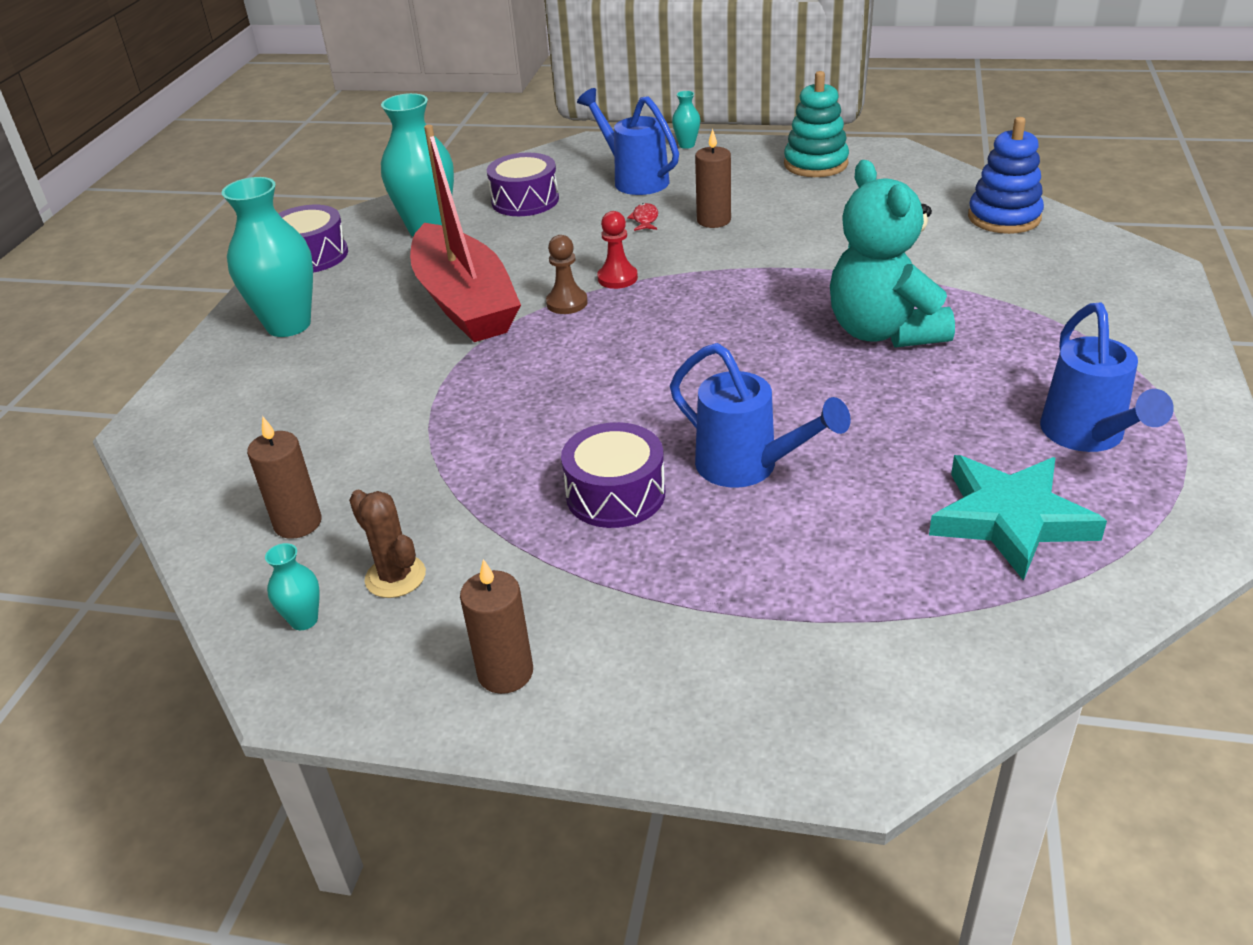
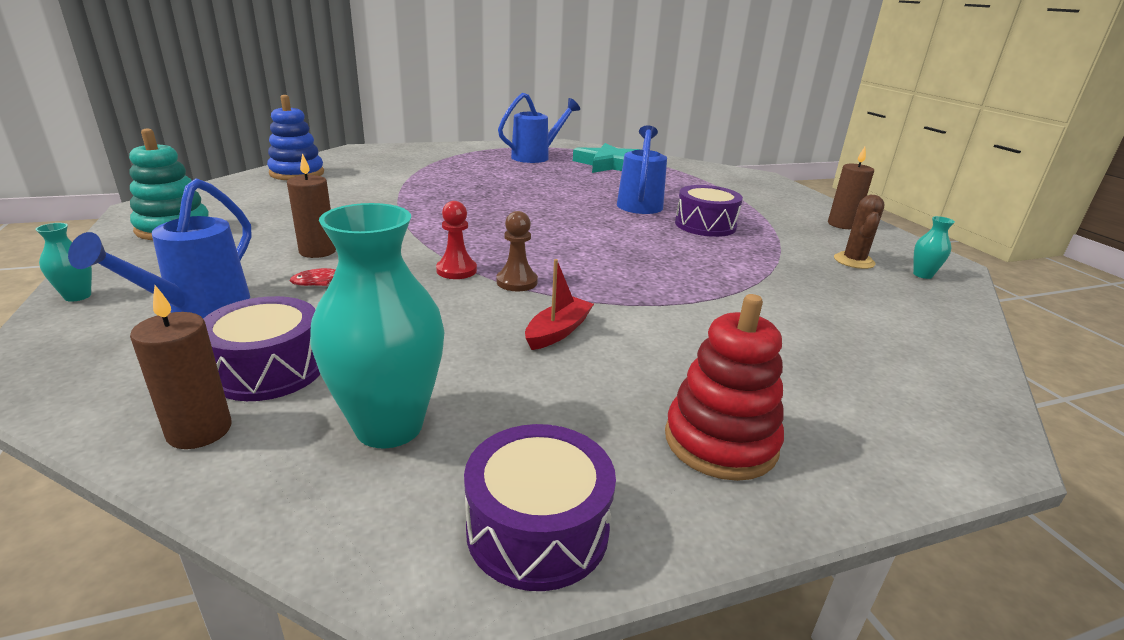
camera: 125 degrees left, 10 degrees down
(288, 325) = (720, 441): turquoise vase -> red stacking toy
(298, 523) = (888, 304): brown candle -> brown candle (199, 431)
(465, 302) = (558, 331): red boat -> red boat, size x0.40
(883, 332) = (475, 189): turquoise teddy bear -> none

